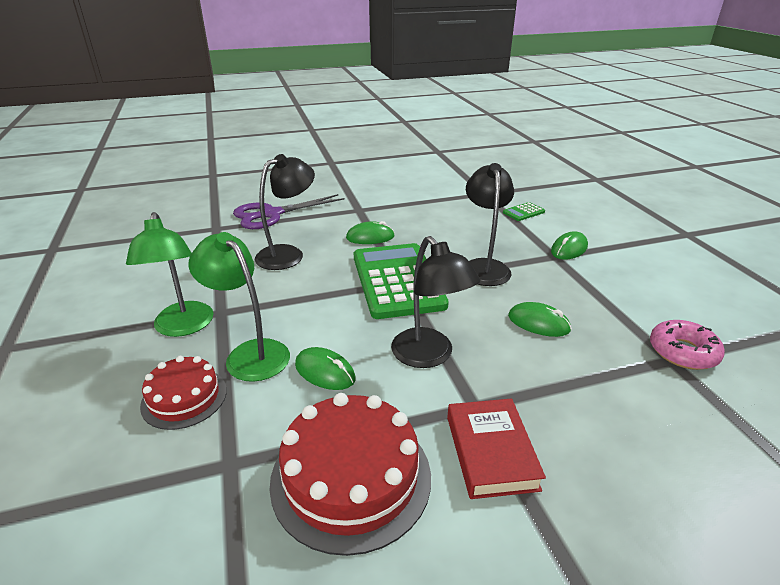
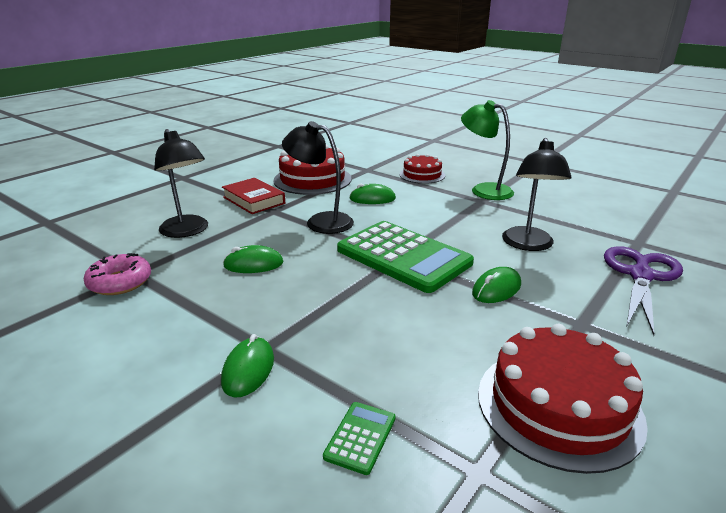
camera: 145 degrees right, 5 degrees down
(250, 353) = (425, 193): green lamp -> none
(426, 195) = (558, 406): none -> red cake
(484, 267) = (339, 300): black lamp -> black lamp (187, 231)

